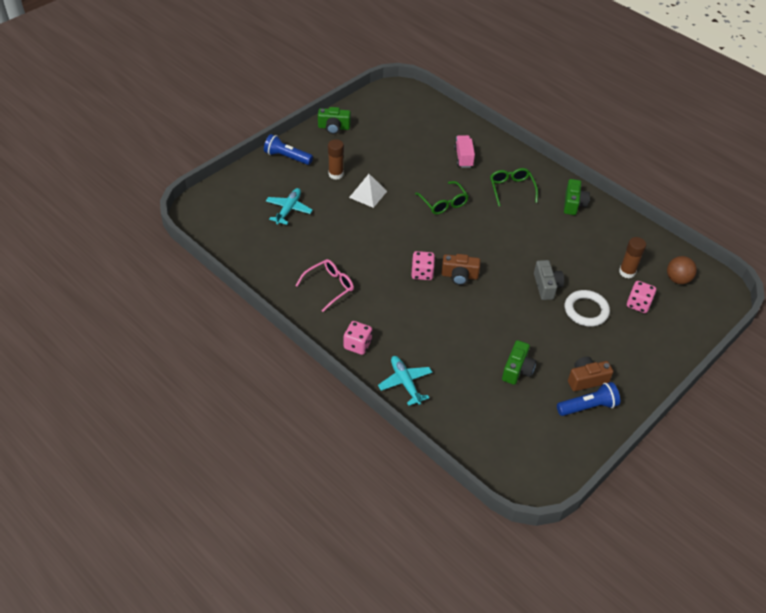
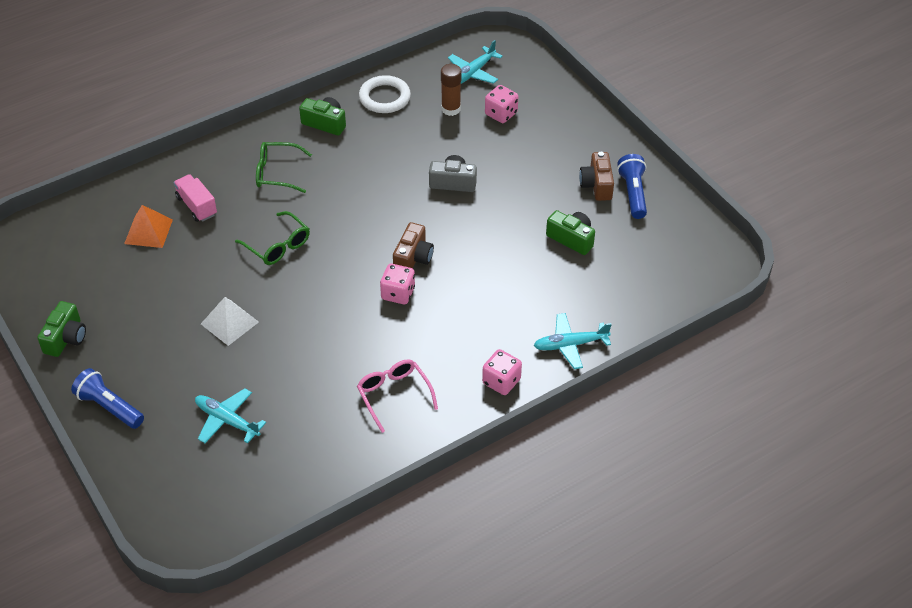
camera: 75 degrees left, 0 degrees up
(287, 157) = (109, 407): blue flashlight -> blue flashlight turned 90 degrees clockwise
(336, 174) = (173, 352): brown glue stick -> none
(432, 141) = (148, 231): none -> orange pyramid
(443, 203) = (278, 246): green glasses -> green glasses turned 60 degrees clockwise
(463, 157) = (196, 206): pink truck -> pink truck turned 45 degrees clockwise
(586, 310) = (499, 158): white ring -> white ring (384, 97)
(677, 279) = (473, 72): brown ball -> turquoise plane

